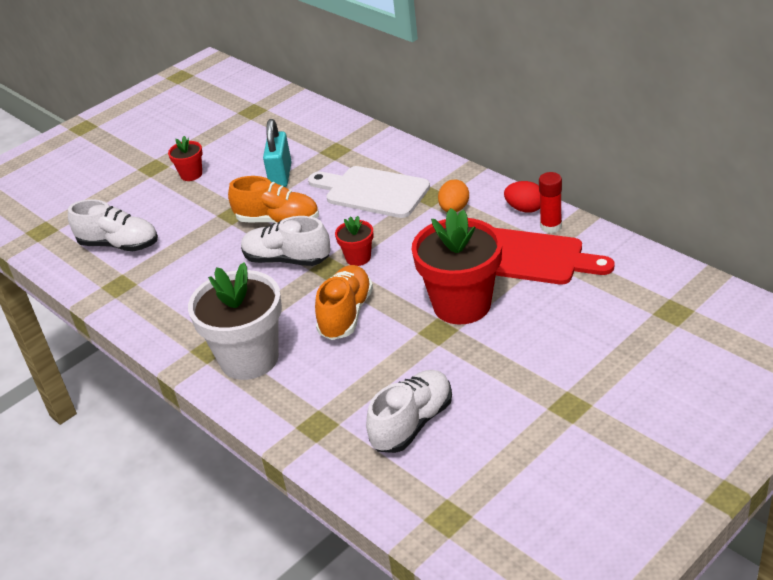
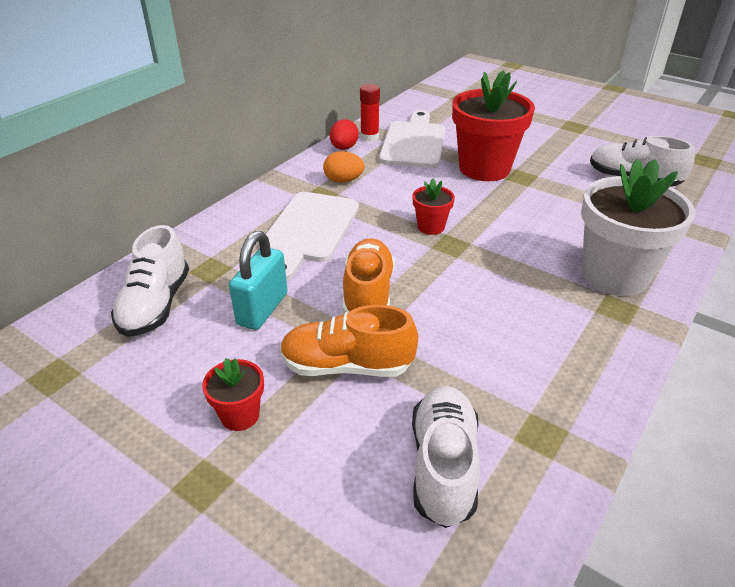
camera: 105 degrees left, 0 degrees up
(281, 176) = (262, 309): turquoise padlock -> turquoise padlock turned 60 degrees counterclockwise
(287, 259) = (444, 275): white shoe -> white shoe (155, 305)
(346, 314) = (520, 224): orange shoe -> orange shoe (347, 366)
(533, 258) = (413, 142): red cutting board -> white cutting board

